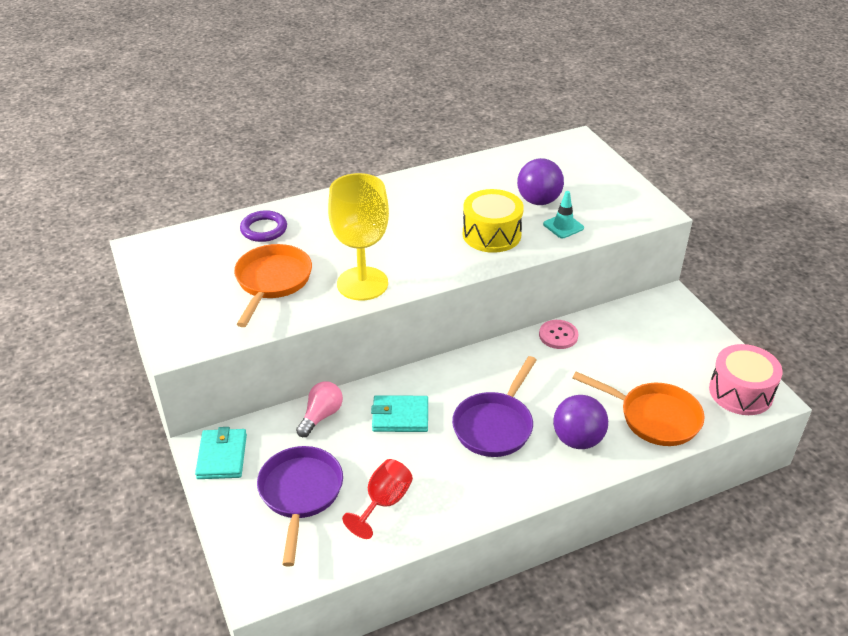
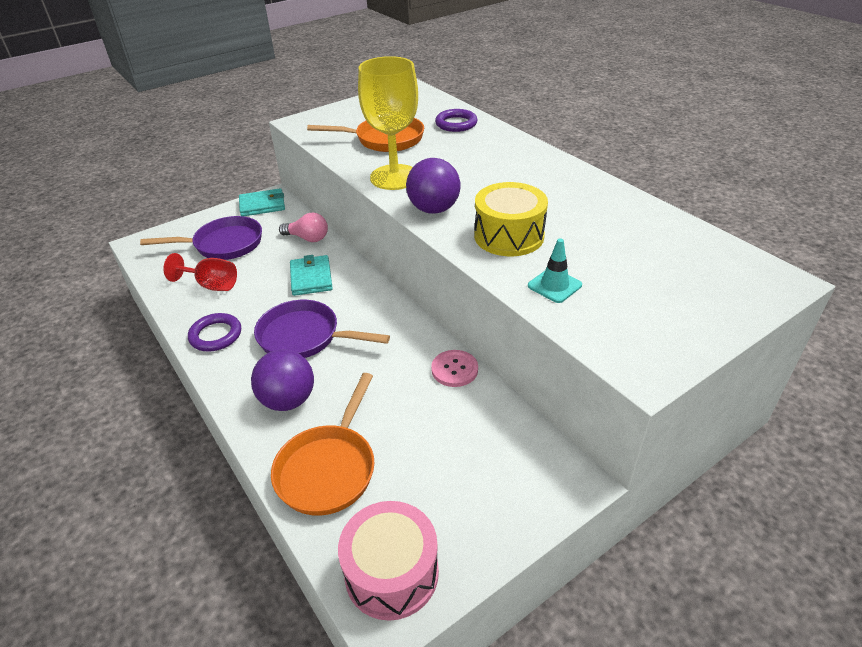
camera: 80 degrees right, 0 degrees up
(475, 495) = (216, 335): none -> purple ring
(538, 201) = (599, 261): purple ball -> purple ball (434, 209)

